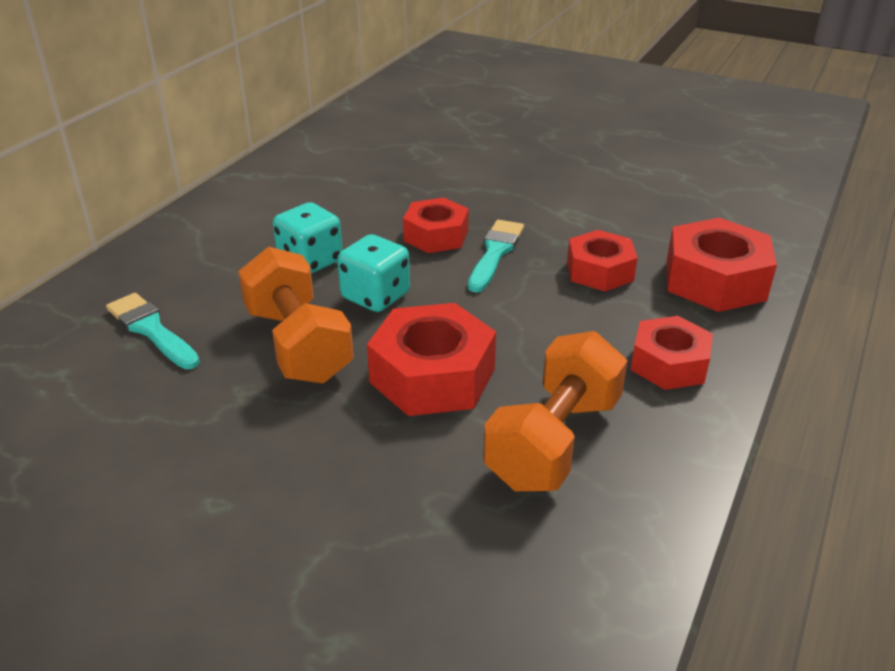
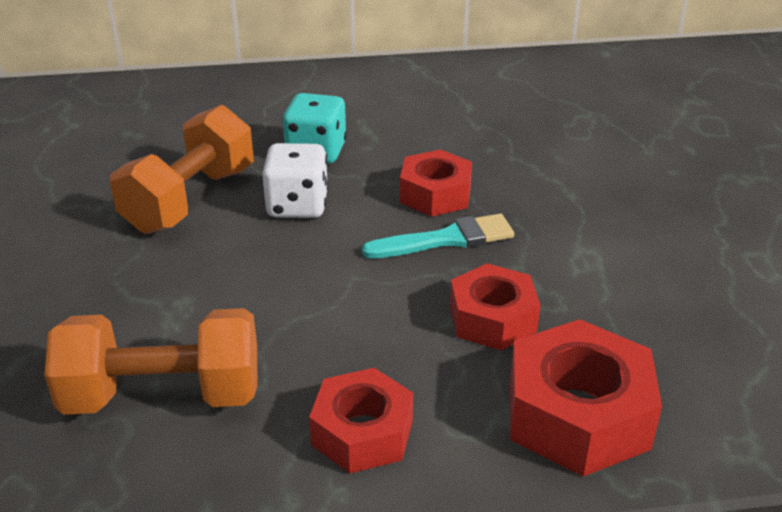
camera: 55 degrees right, 0 degrees up
(151, 330) = (151, 132): turquoise brush -> none
(375, 296) = (297, 205): turquoise dice -> white dice
(432, 376) = (205, 285): red nut -> none

